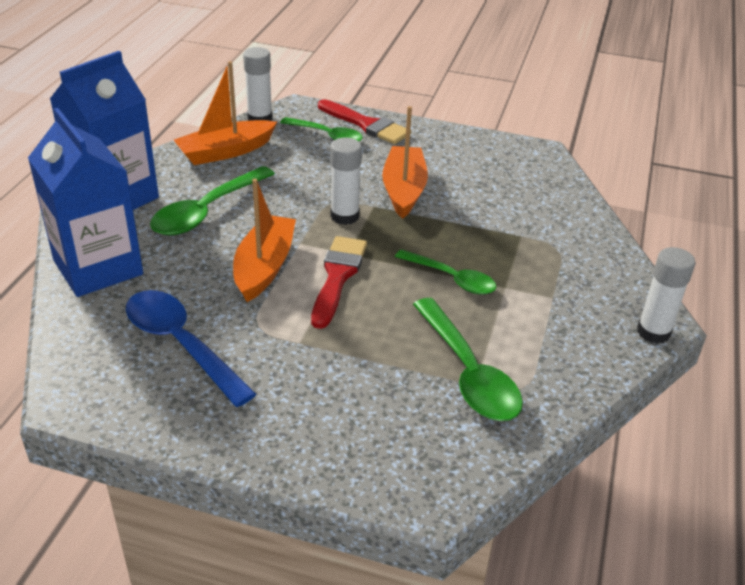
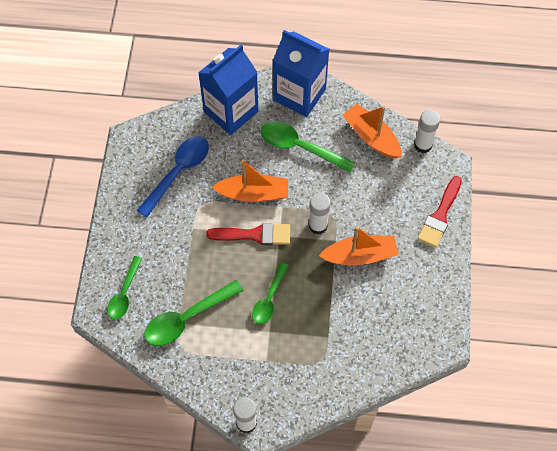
camera: 80 degrees right, 25 degrees up
(327, 136) = (414, 193): green spoon -> green spoon (124, 293)

